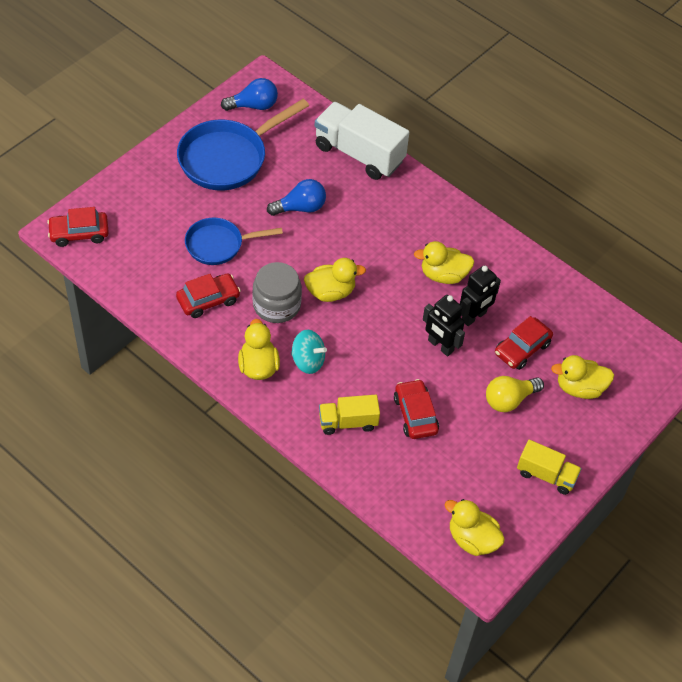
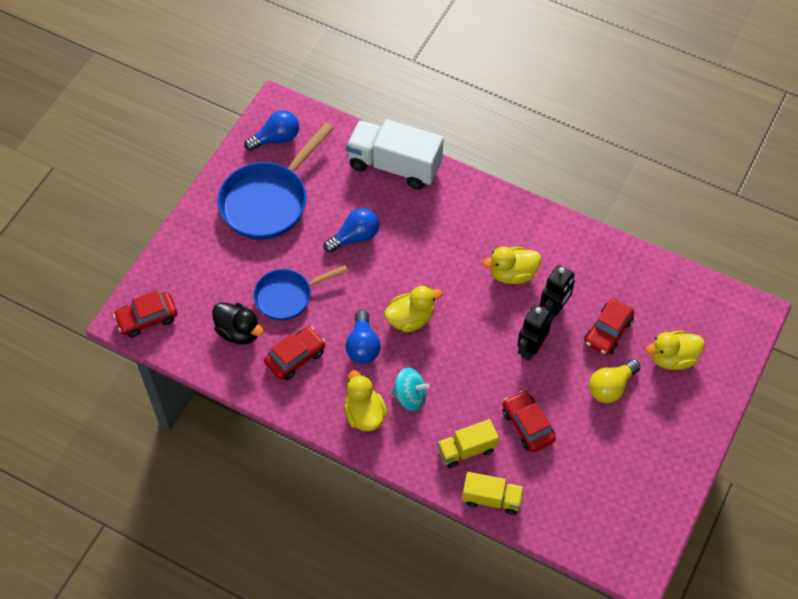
camera: 10 degrees left, 5 degrees up
(162, 265) = (239, 332): none -> black duck
(276, 305) = (363, 346): grey jar -> blue light bulb
(440, 346) = (531, 348): black robot -> black robot turned 90 degrees clockwise
(472, 539) = (617, 538): yellow duck -> none
(546, 475) = (666, 455): yellow truck -> yellow truck (491, 499)

